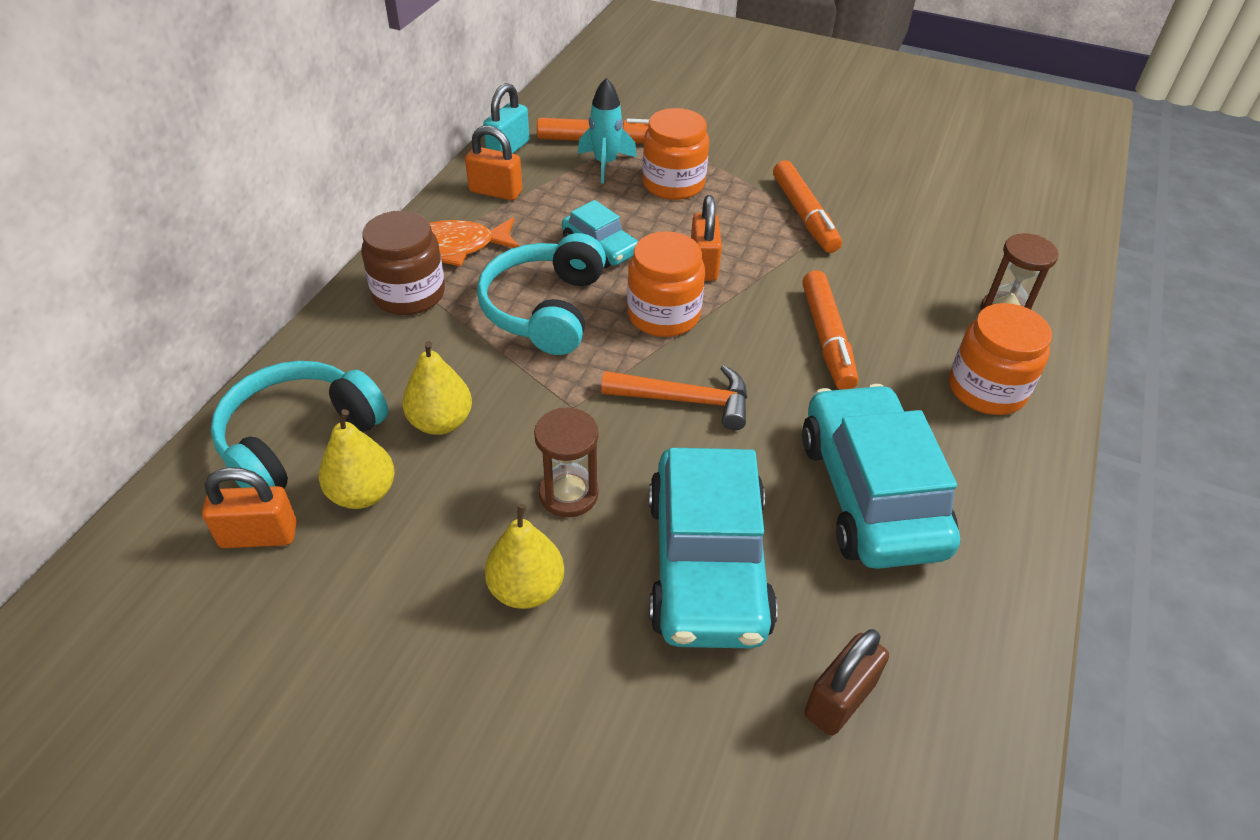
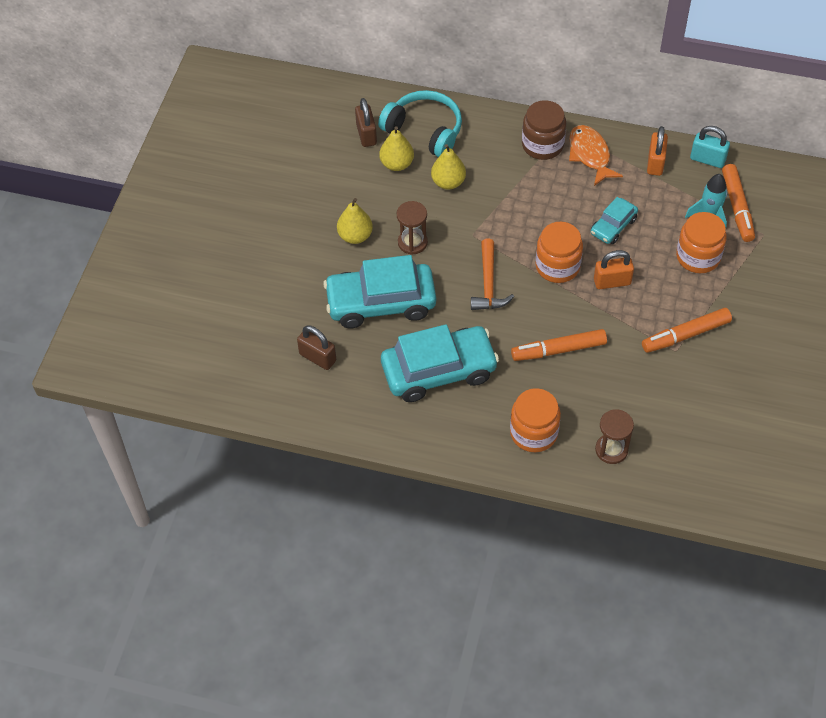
camera: 85 degrees right, 10 degrees up
(259, 535) = (366, 134): orange padlock -> brown padlock
(544, 309) = (547, 209): turquoise headphones -> none

